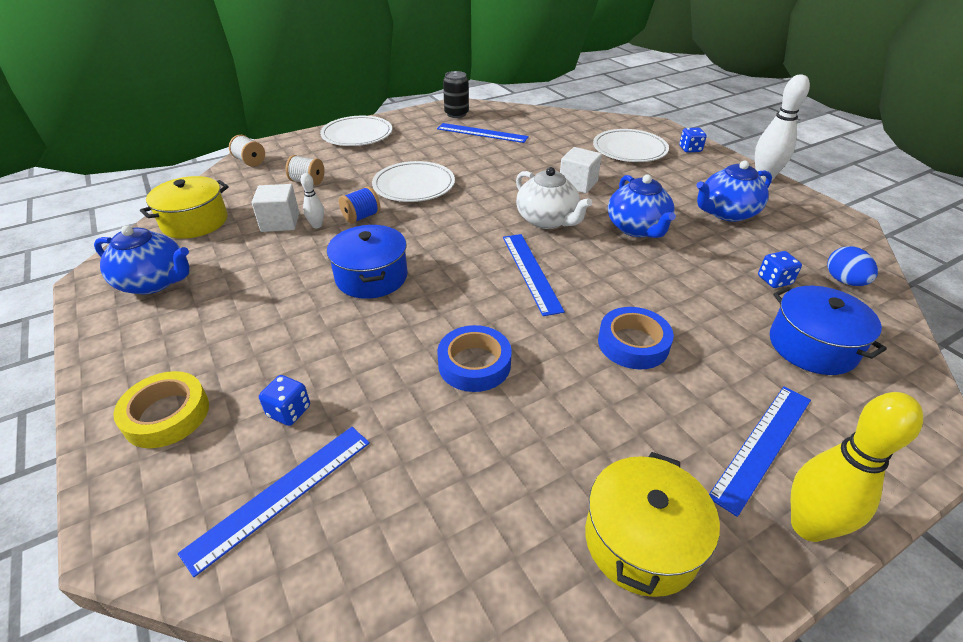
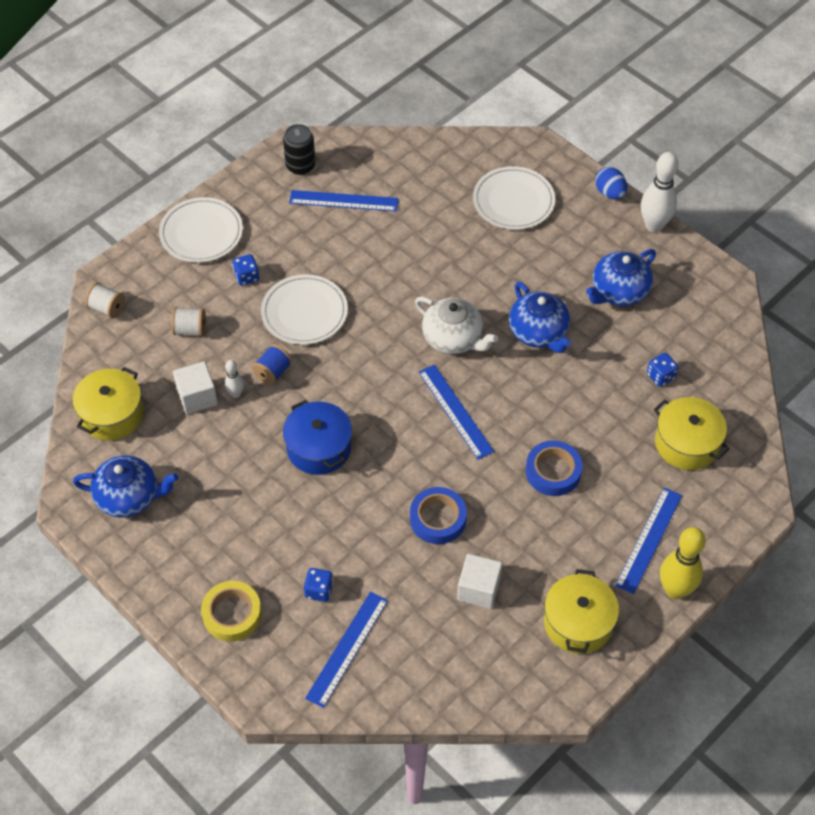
camera: 15 degrees left, 15 degrees up
(578, 184) = (470, 275): white cube -> white cube (478, 589)
(690, 149) = (577, 188): blue dice -> blue dice (246, 277)
(812, 346) = (686, 443): blue pot -> yellow pot
(844, 281) = (717, 364): blue egg -> blue egg (610, 193)

